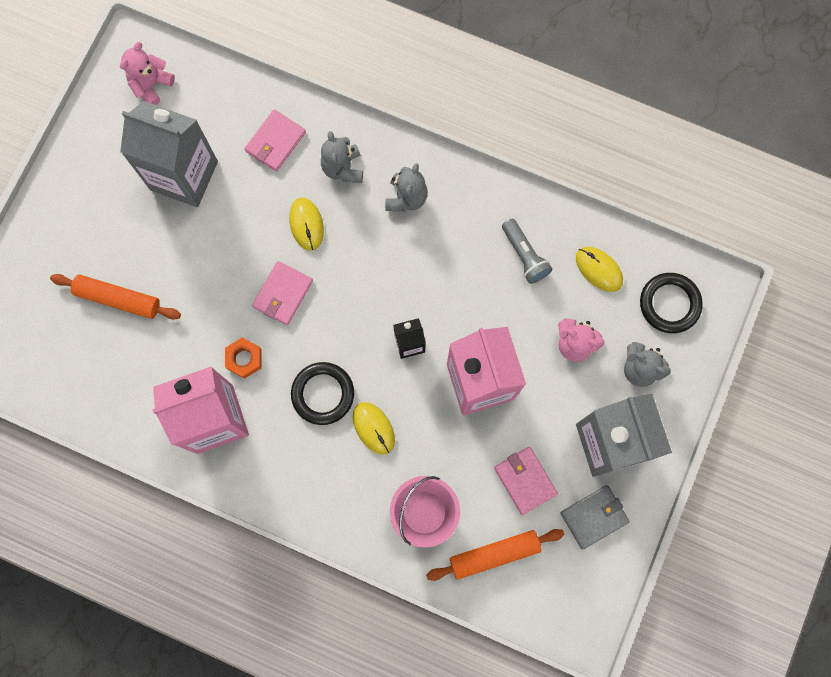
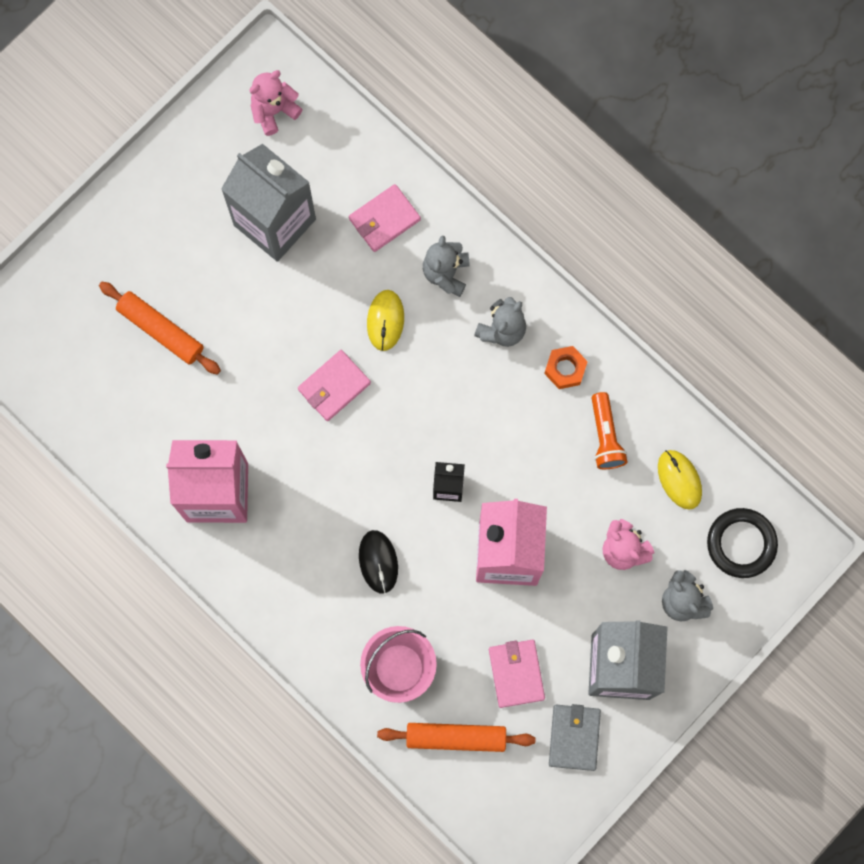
camera: 20 degrees right, 0 degrees up
(244, 359) = (269, 441): orange nut -> orange nut (565, 369)
(323, 394) = (338, 507): black ring -> none
(373, 428) = (378, 562): yellow mouse -> black mouse
(524, 255) = (605, 436): grey flashlight -> orange flashlight
(594, 517) = (574, 737): grey wallet -> grey wallet turned 75 degrees counterclockwise

